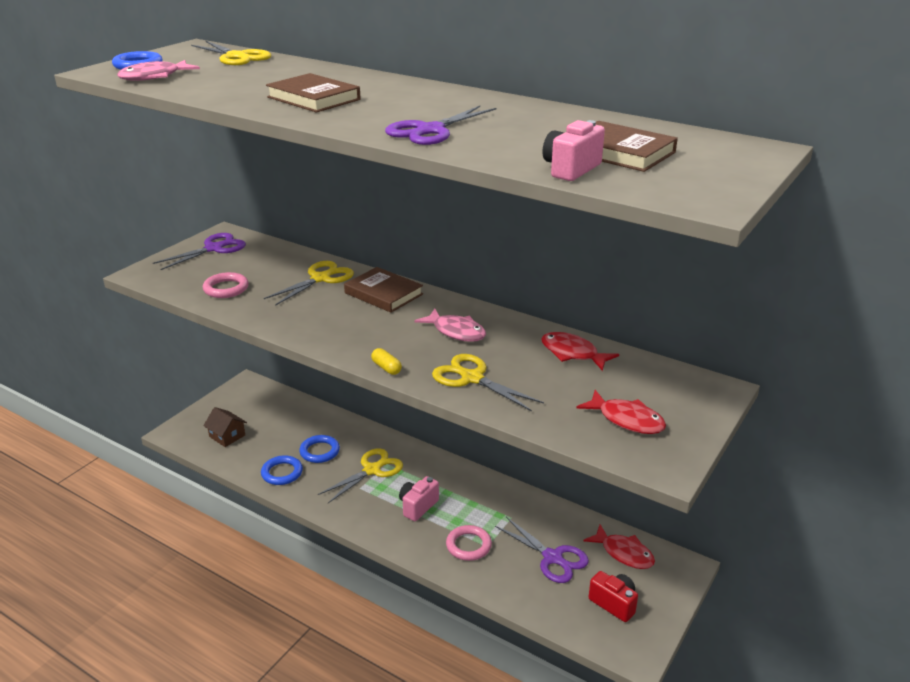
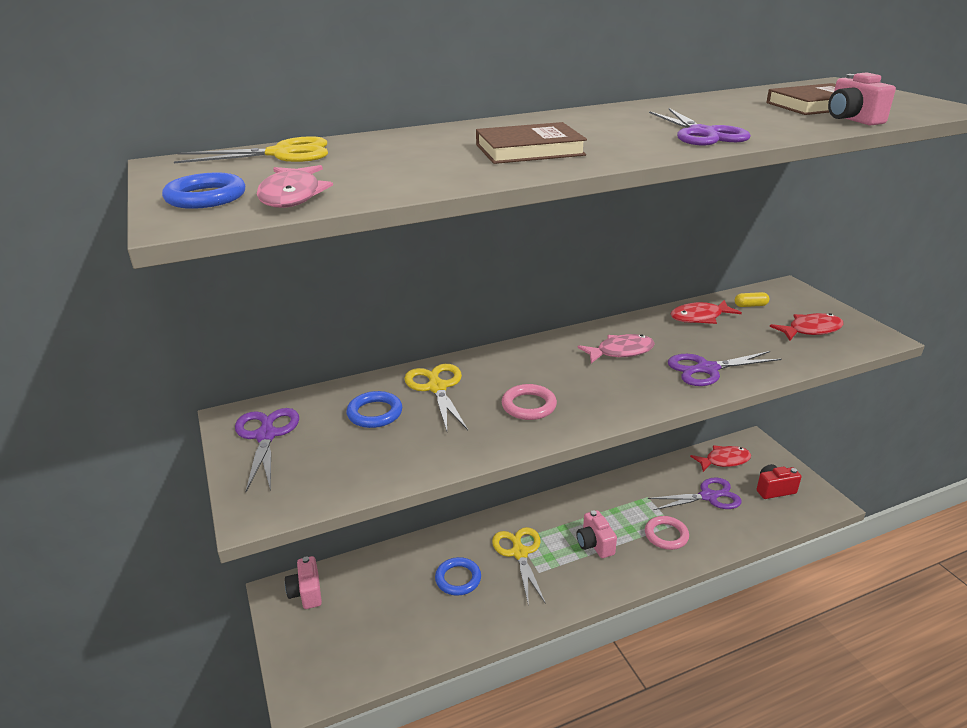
camera: 55 degrees left, 0 degrees up
(226, 288) = (385, 453): pink ring -> pink ring (529, 406)
(227, 436) = (359, 646): brown house -> none
(255, 394) = (306, 592): none -> pink camera
(282, 473) = (467, 622): blue ring -> blue ring (375, 413)
(383, 294) = (511, 364): brown book -> none
(386, 368) = (656, 404): yellow capsule -> yellow capsule (750, 305)
(471, 378) = (706, 369): yellow scissors -> purple scissors

